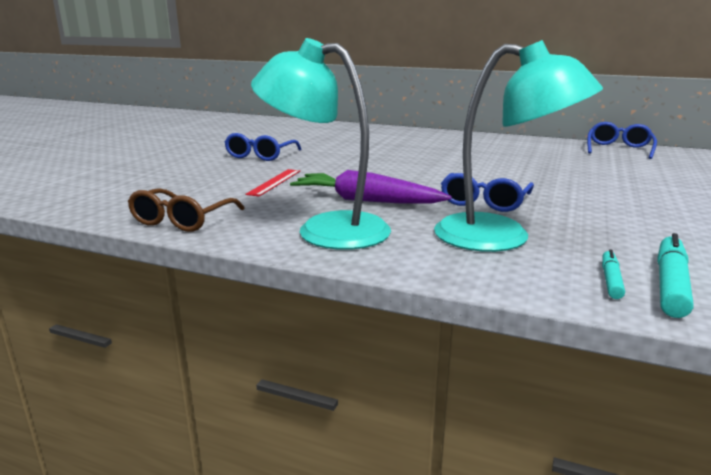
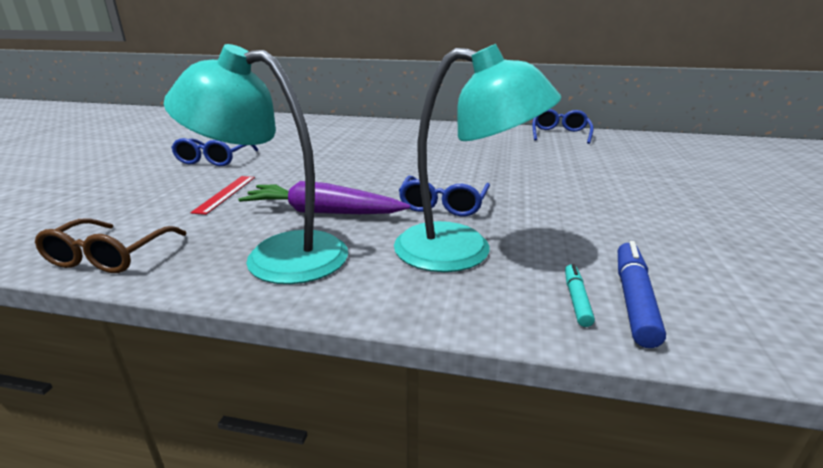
camera: 10 degrees left, 5 degrees up
(670, 284) = (633, 299): turquoise marker -> blue marker

